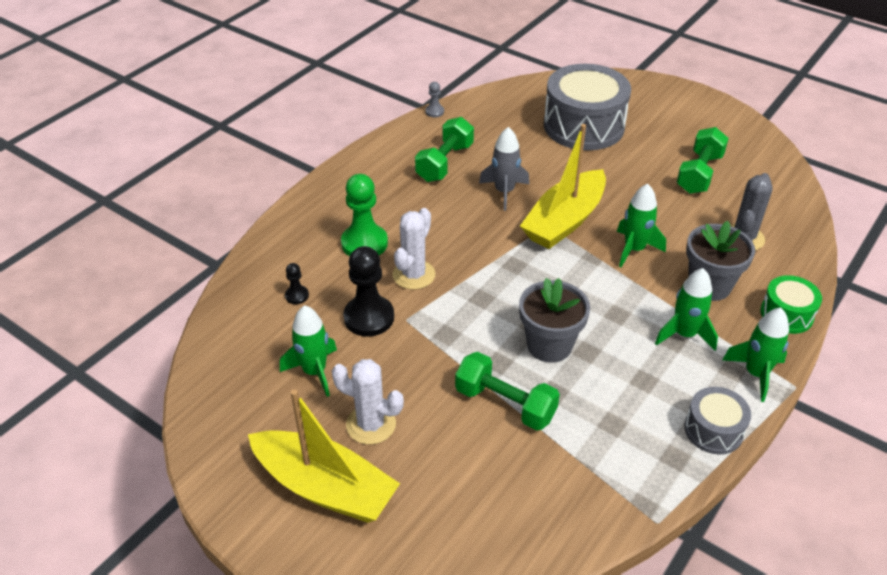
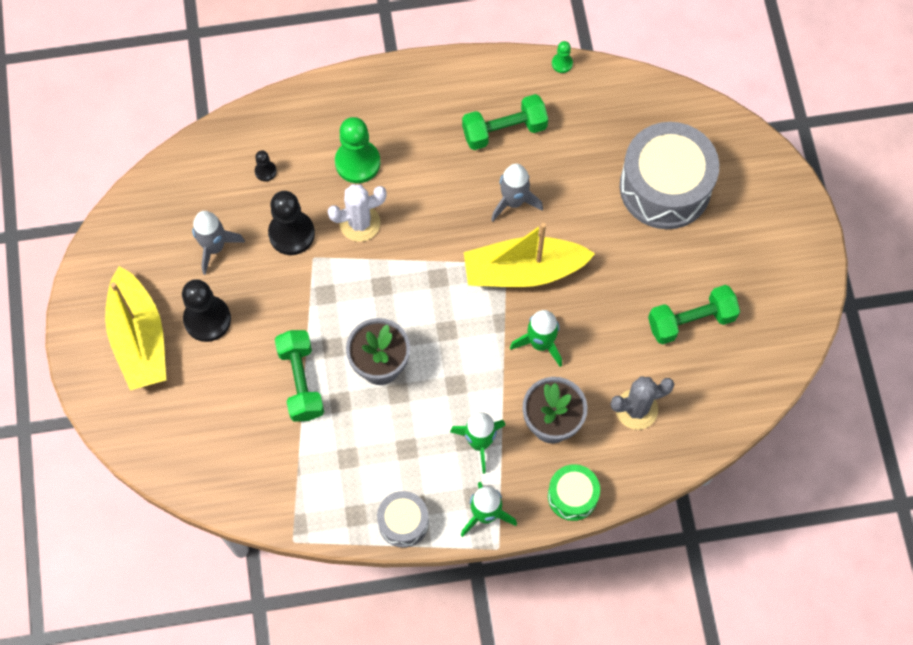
camera: 45 degrees right, 25 degrees up
(314, 371) = (215, 247): green rocket -> grey rocket
(371, 424) = (207, 319): white cactus -> black pawn
(434, 112) = (562, 63): grey pawn -> green pawn

